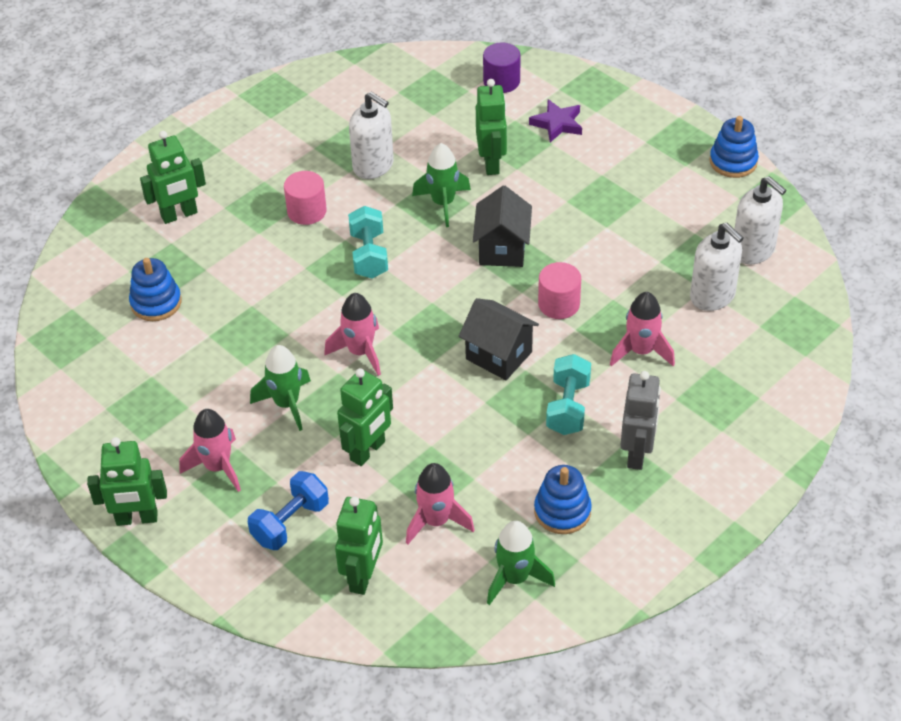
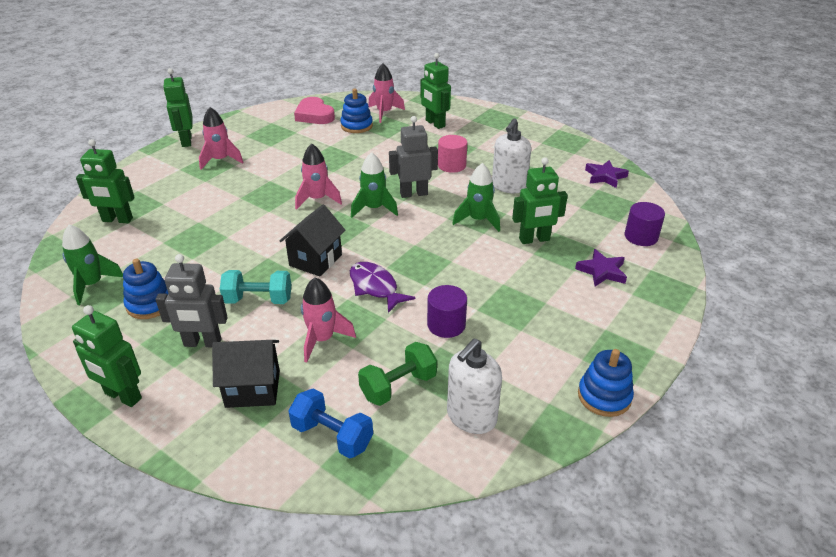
camera: 80 degrees right, 10 degrees down
(100, 353) = (314, 115): none -> pink heart
(287, 404) = (270, 177): green rocket -> green rocket (374, 209)
(290, 523) = (170, 189): blue dumbbell -> blue dumbbell (332, 436)
(368, 451) = (225, 211): green robot -> green robot (122, 396)
(369, 255) = (413, 193): turquoise dumbbell -> grey robot
(372, 79) = (605, 176): none -> purple star
(436, 521) = (156, 245): pink rocket -> pink rocket (384, 113)
(502, 249) = (434, 253): black house -> black house (253, 389)
(559, 304) = (375, 287): pink cylinder -> purple fish
(628, 253) = (446, 325): none -> purple cylinder
(712, 296) = (398, 386): white soap dispenser -> green dumbbell

